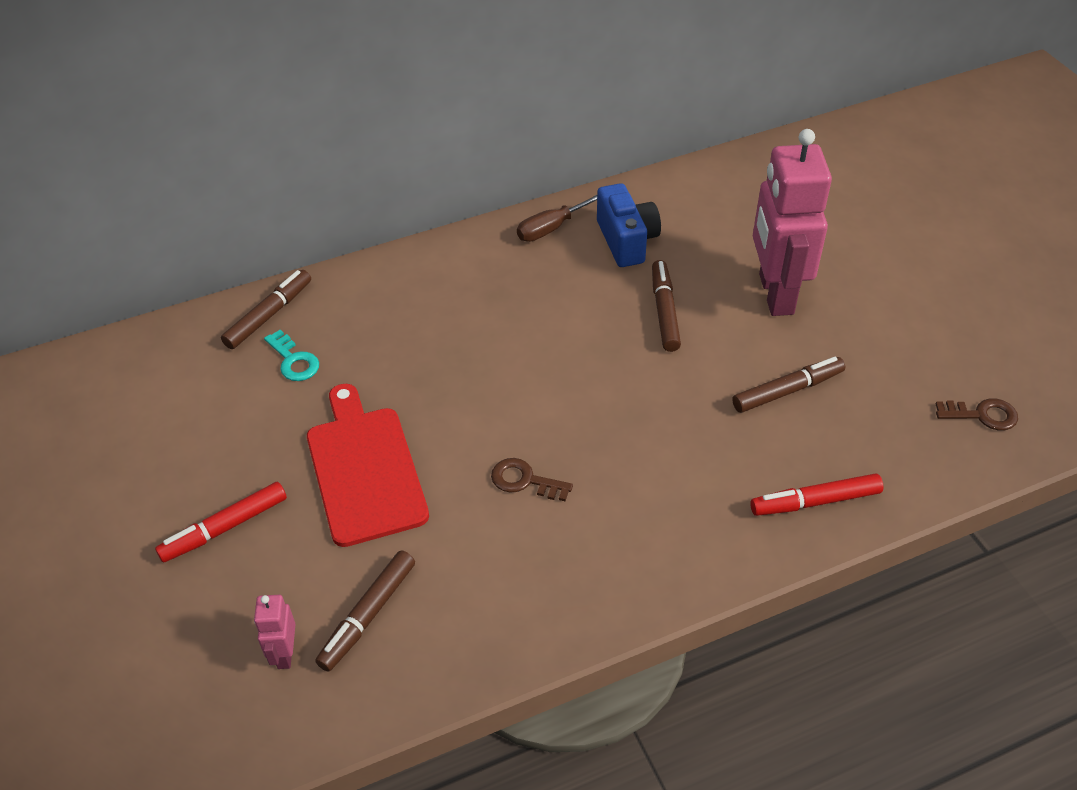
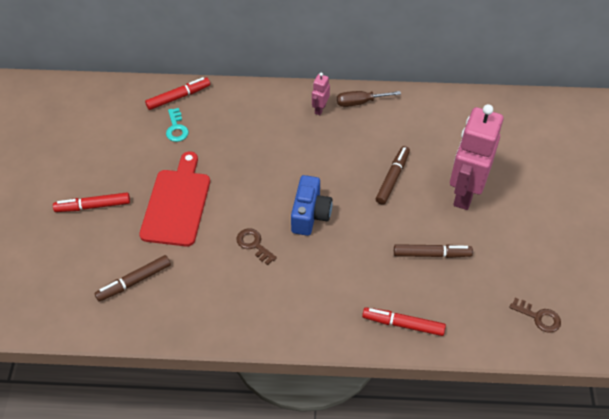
camera: 25 degrees right, 5 degrees up
(269, 315) = (178, 97): brown marker -> red marker
(285, 653) = (85, 283): pink robot -> pink robot (320, 109)
(626, 241) = (399, 126): blue camera -> blue camera (310, 215)

